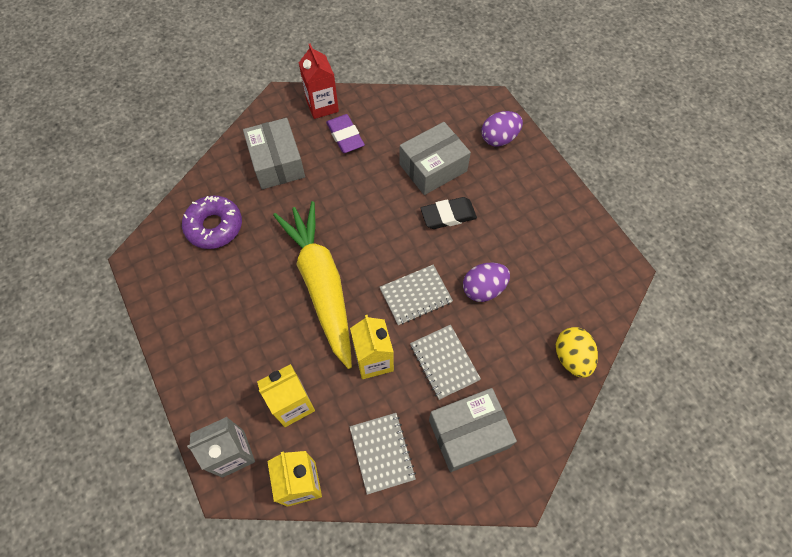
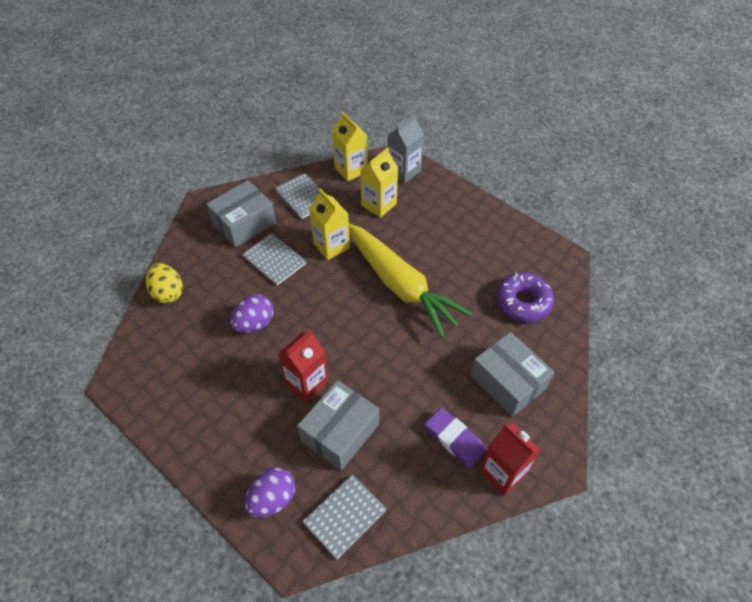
camera: 160 degrees right, 10 degrees down
(415, 295) = (314, 300): grey notebook -> grey notebook (344, 516)
(448, 215) = (307, 382): black eraser -> red carton

